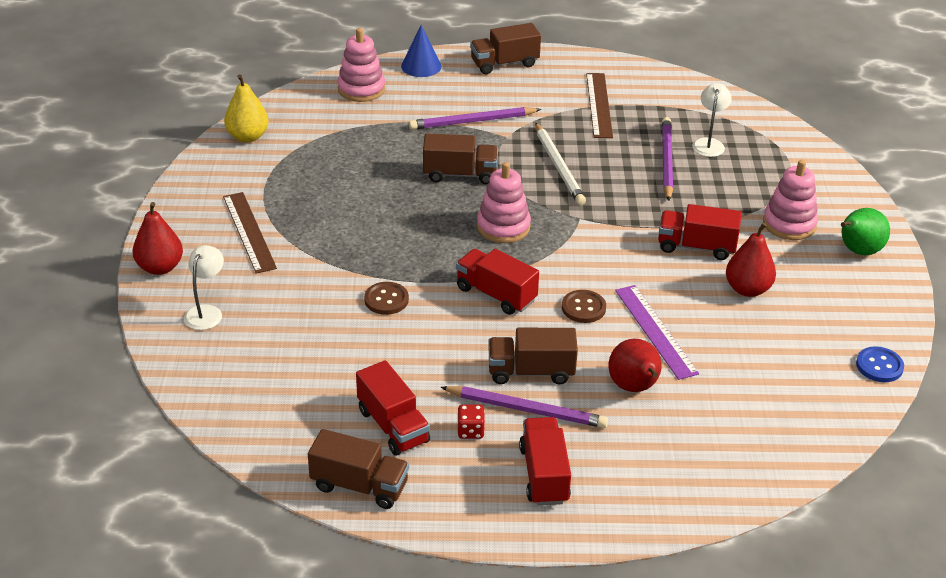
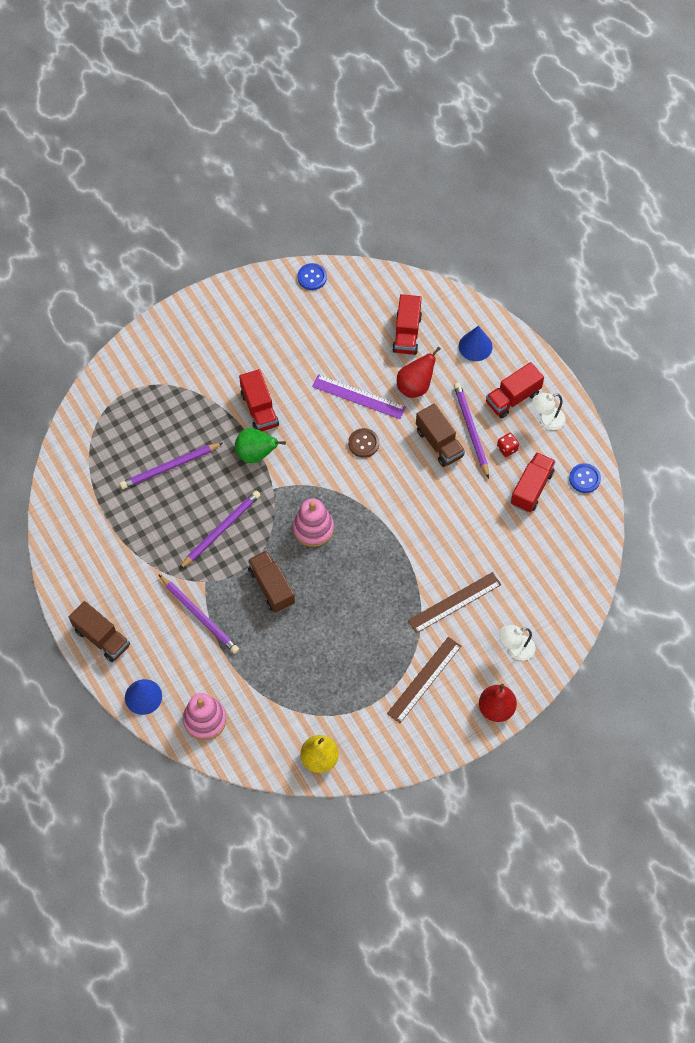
camera: 120 degrees left, 25 degrees up
(359, 486) = (584, 479): brown truck -> blue button
(386, 300) = (432, 554): brown button -> none
(496, 294) = (384, 496): red truck -> red truck (407, 333)
(559, 166) = (221, 530): white pencil -> purple pencil
(599, 105) = (122, 542): brown ruler -> brown ruler (454, 602)
(655, 331) = (358, 397): purple ruler -> purple ruler turned 75 degrees clockwise
(658, 476) = (475, 346): none -> blue cone
(709, 143) = (130, 450): white lamp -> white lamp (546, 420)
(747, 289) = (285, 365): red pear -> none
(789, 224) = (199, 368): pink stacking toy -> none
(858, 251) = (204, 321): green pear -> green pear (256, 454)

